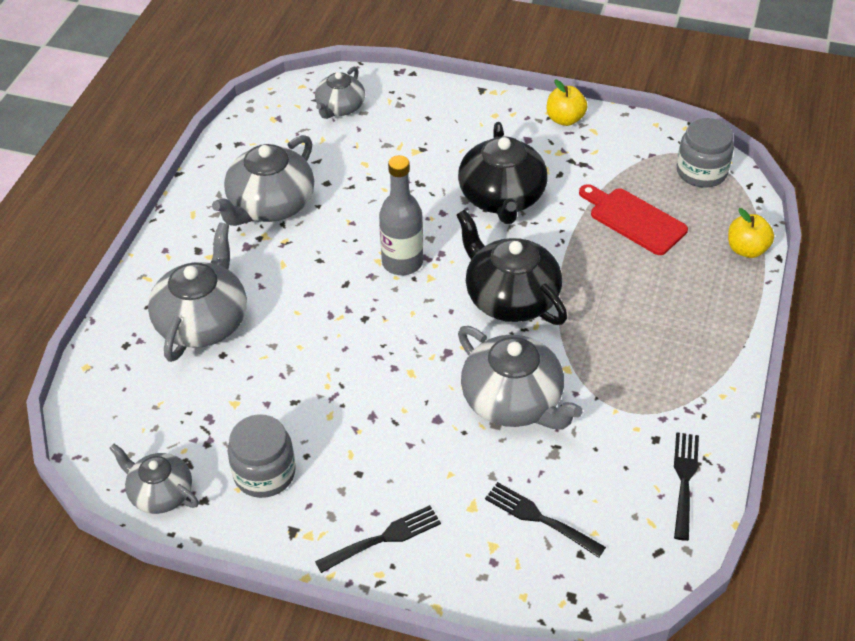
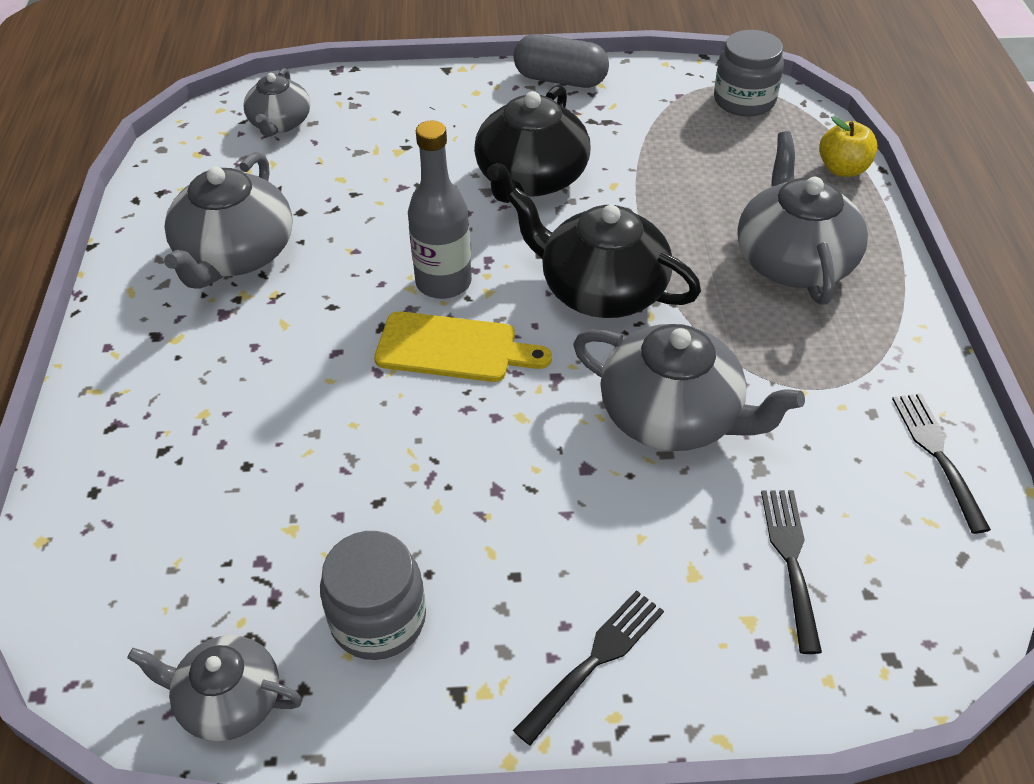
camera: 20 degrees left, 0 degrees up
(203, 321) = (199, 428): grey teapot -> grey teapot (793, 261)
(388, 312) = (453, 348): none -> yellow cutting board
(502, 197) = (531, 178): black teapot -> black teapot turned 45 degrees clockwise
(541, 519) = (791, 561): black fork -> black fork turned 75 degrees clockwise
(565, 119) = (560, 80): yellow apple -> grey capsule
(634, 219) = (698, 167): red cutting board -> none

